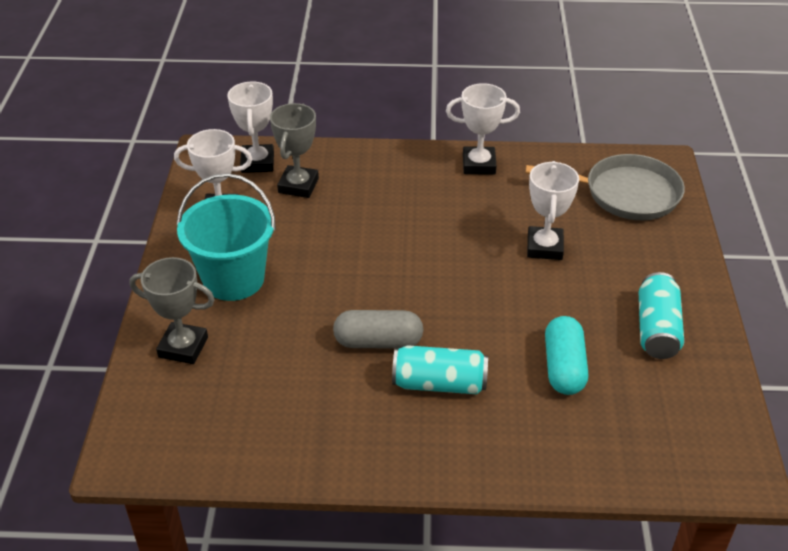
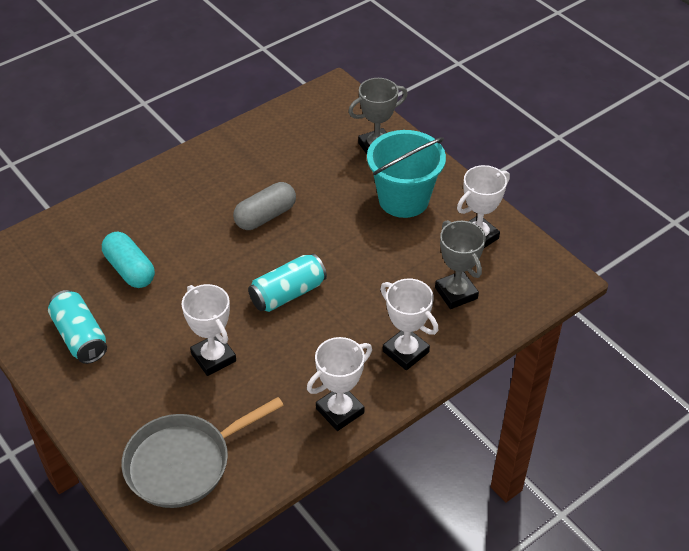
camera: 140 degrees right, 5 degrees up
(257, 162) = (513, 293): white trophy -> white trophy (405, 352)
(439, 383) = (202, 214): turquoise can -> turquoise can (288, 294)

